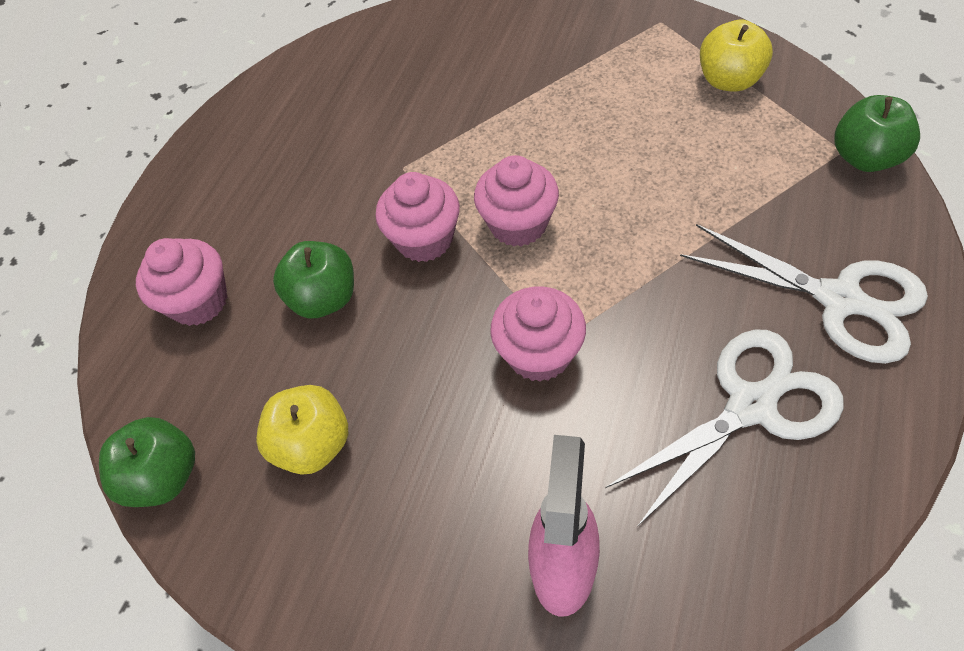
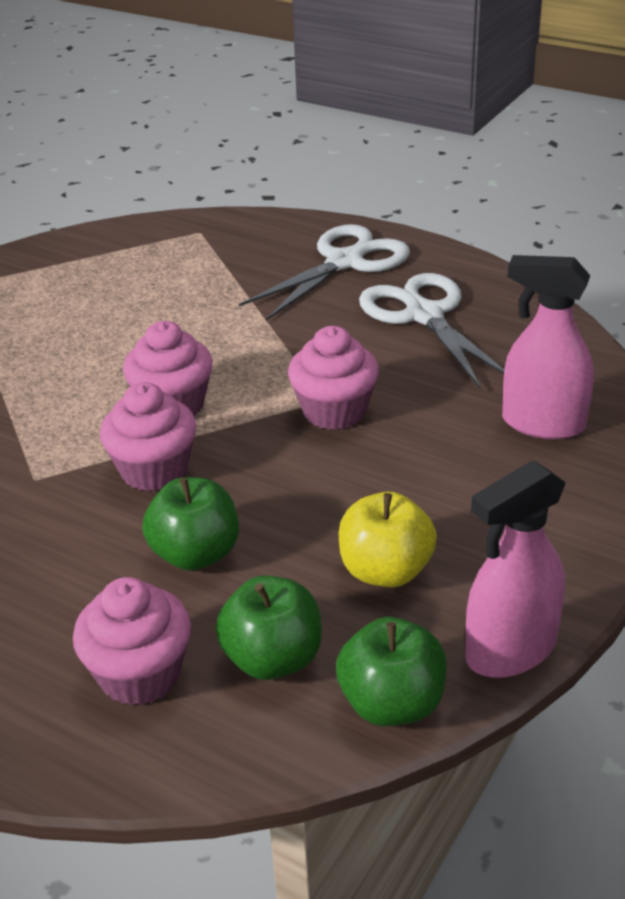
camera: 85 degrees left, 20 degrees down
(219, 564) = (510, 650): none -> pink spray bottle
(729, 80) = (77, 264): yellow apple -> none
(865, 158) = (214, 224): green apple -> green apple (273, 658)

